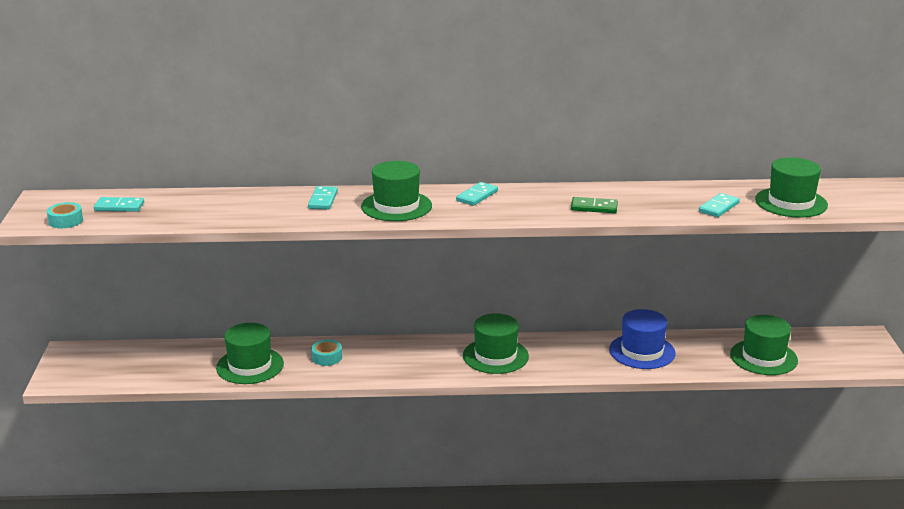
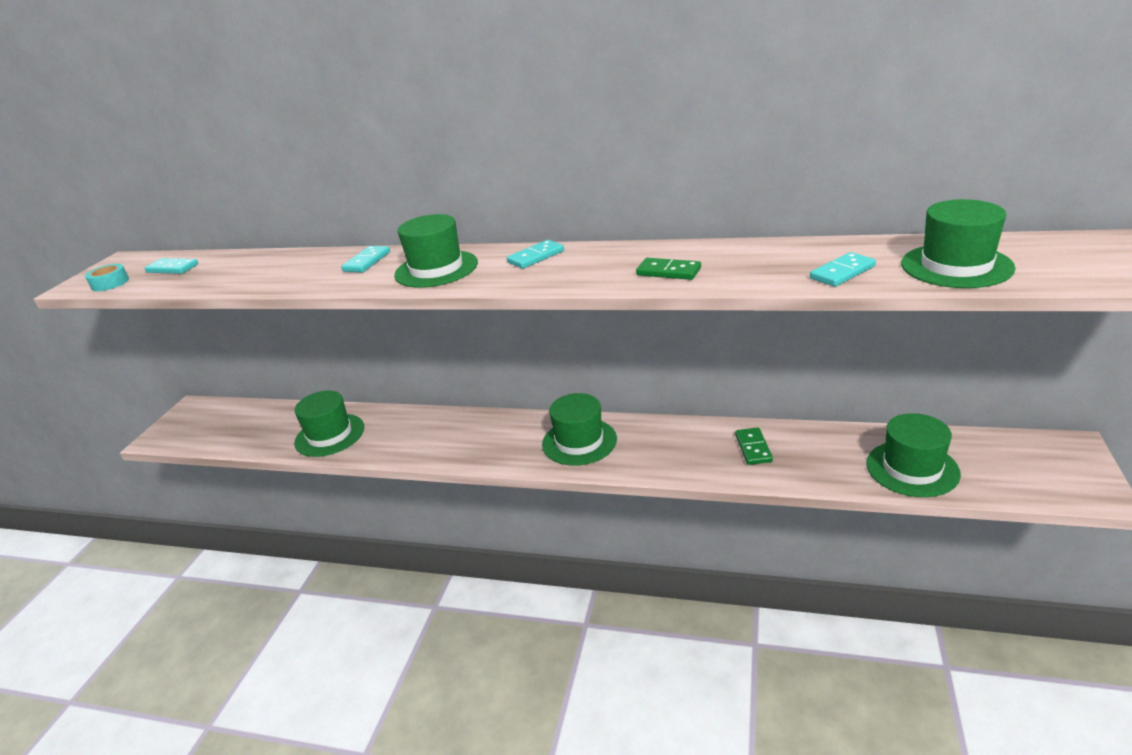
camera: 20 degrees right, 5 degrees up
(327, 357) = (406, 430): turquoise tape -> none
(642, 351) = (753, 448): blue hat -> green domino

